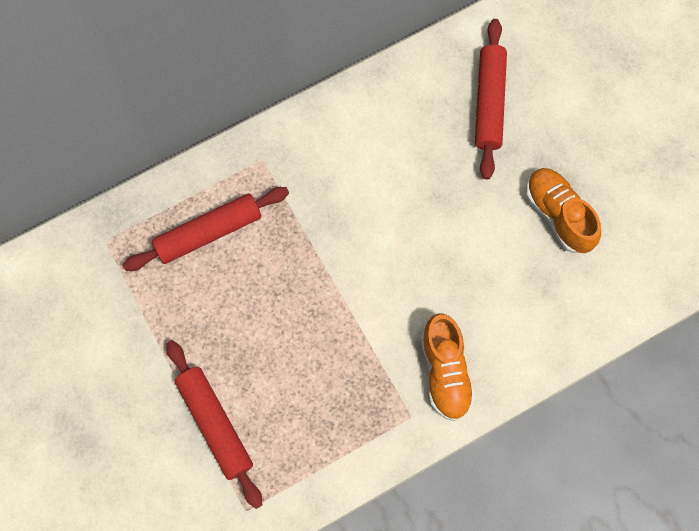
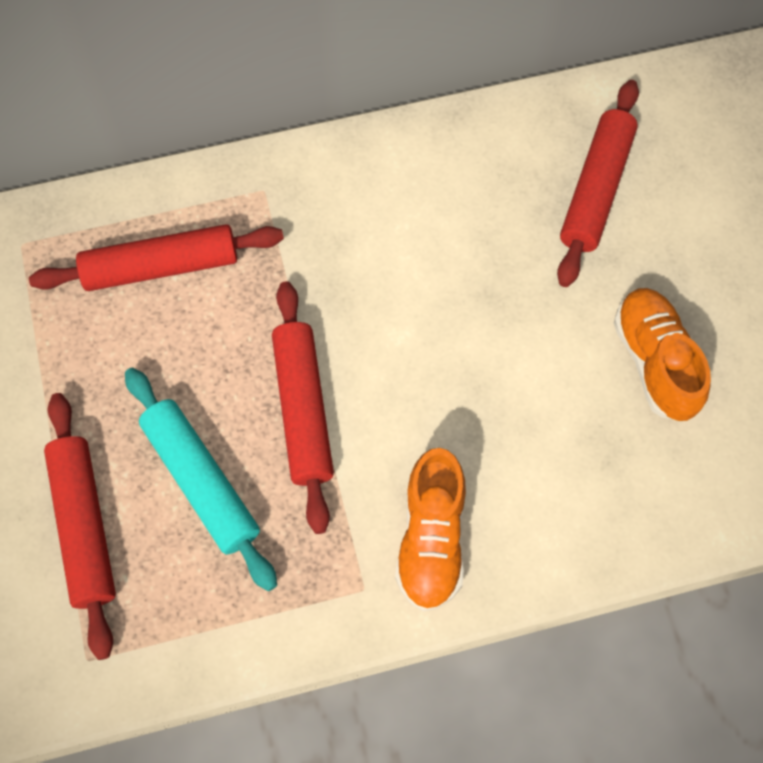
camera: 15 degrees right, 5 degrees down
(283, 374) = (201, 481): none -> turquoise rolling pin
(336, 308) = (303, 409): none -> red rolling pin

